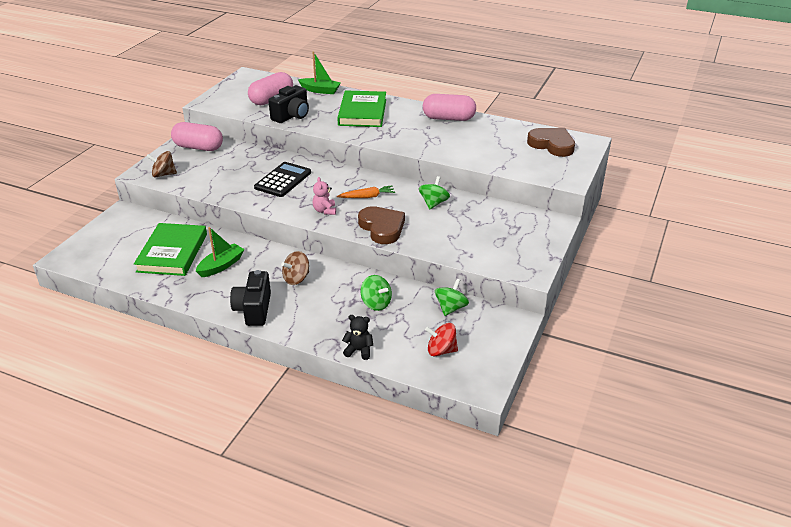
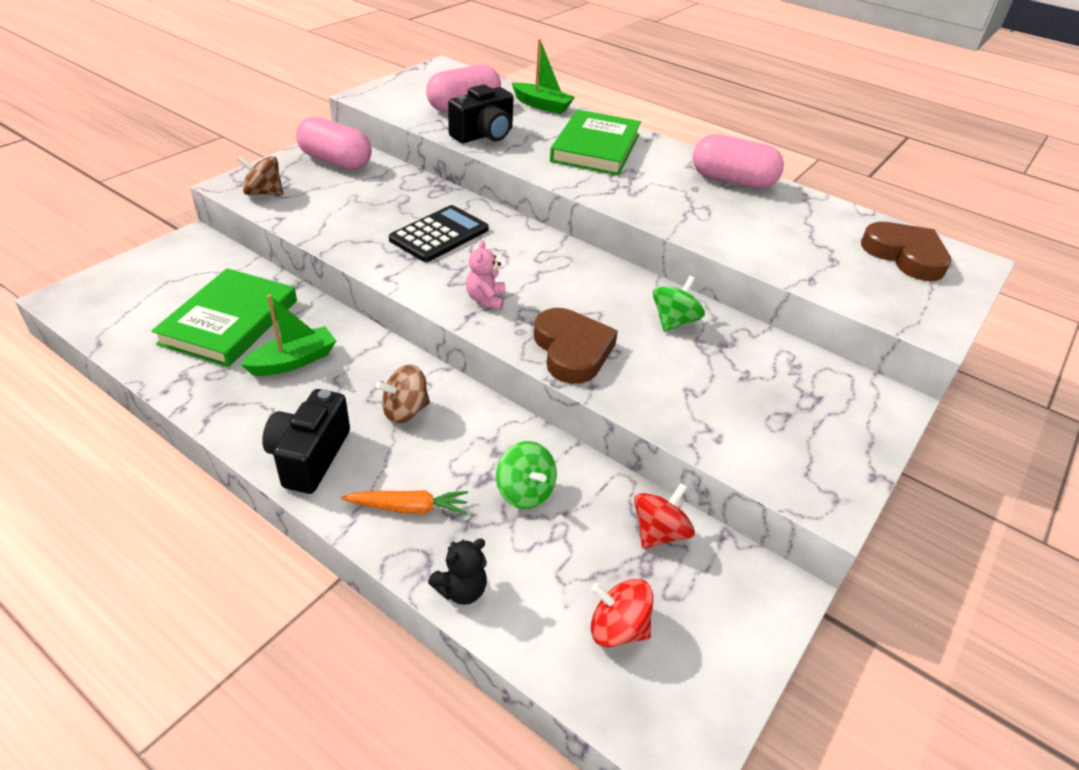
camera: 10 degrees right, 5 degrees up
(359, 350) = (461, 590): black teddy bear -> black teddy bear turned 120 degrees clockwise
(367, 197) = (564, 288): orange carrot -> orange carrot (408, 508)
(451, 308) = (659, 532): green spinning top -> red spinning top

